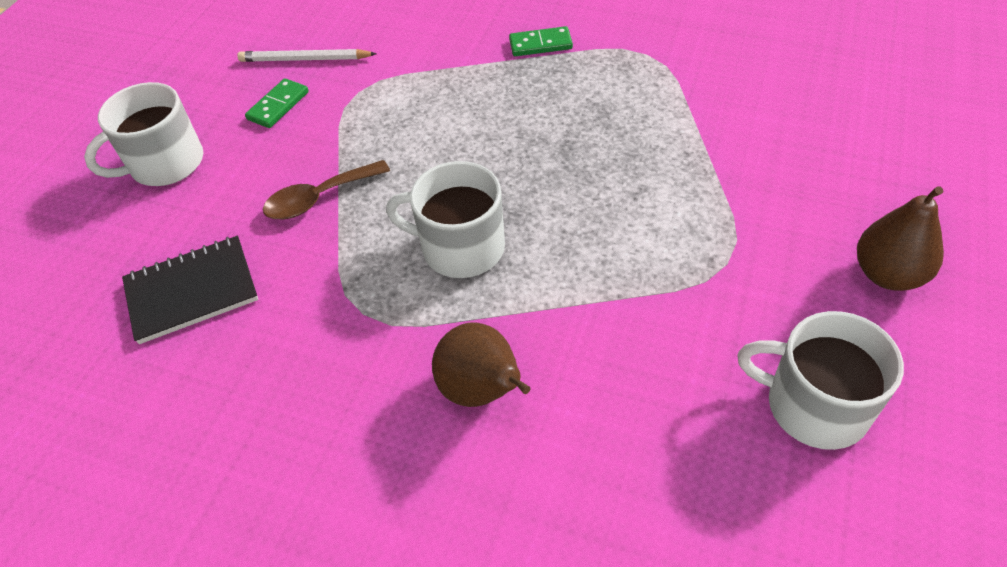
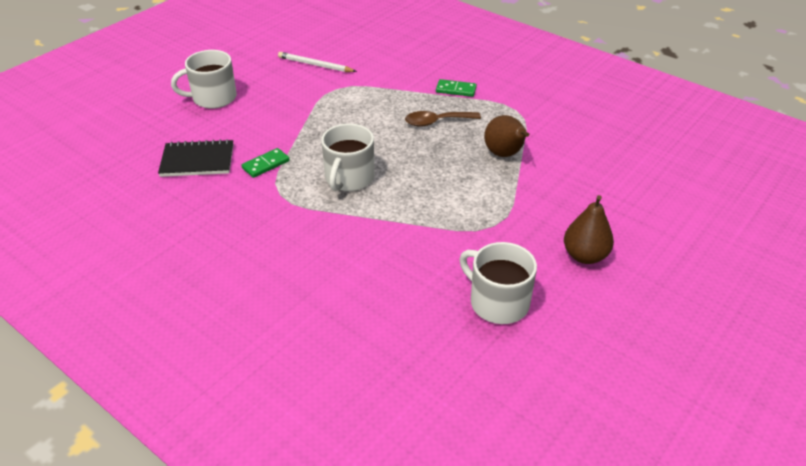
camera: 15 degrees right, 10 degrees down
(278, 106) = (288, 85): green domino -> green domino (266, 164)
(319, 198) = (286, 135): brown spoon -> brown spoon (436, 122)
(460, 247) = (349, 178): white mug -> white mug turned 105 degrees counterclockwise
(482, 390) = (322, 245): brown pear -> brown pear (505, 154)

